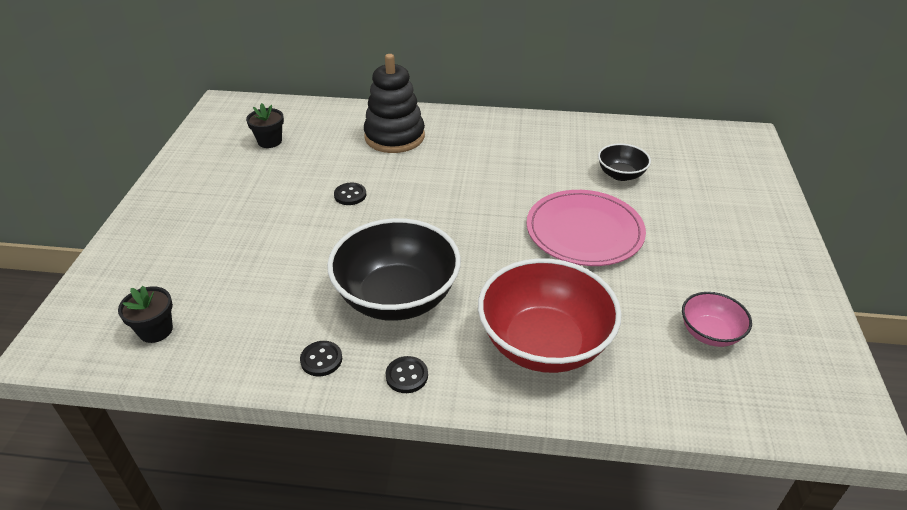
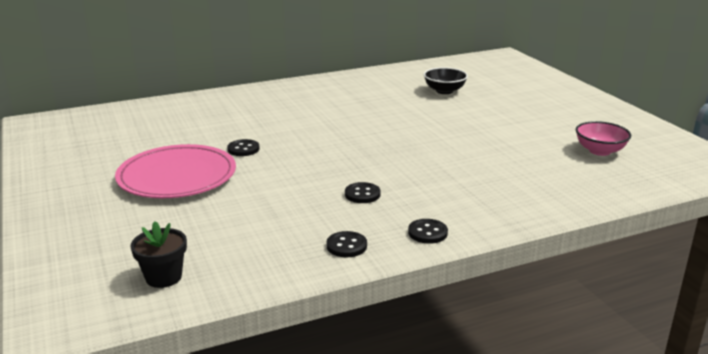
camera: 30 degrees left, 15 degrees down
(269, 141) = (119, 135): black flower pot -> none
(394, 137) = (238, 108): black stacking toy -> none
(397, 297) = (362, 194): black bowl -> black button
(544, 343) = (503, 186): red bowl -> none
(584, 231) = (456, 124): pink plate -> pink plate (177, 176)

